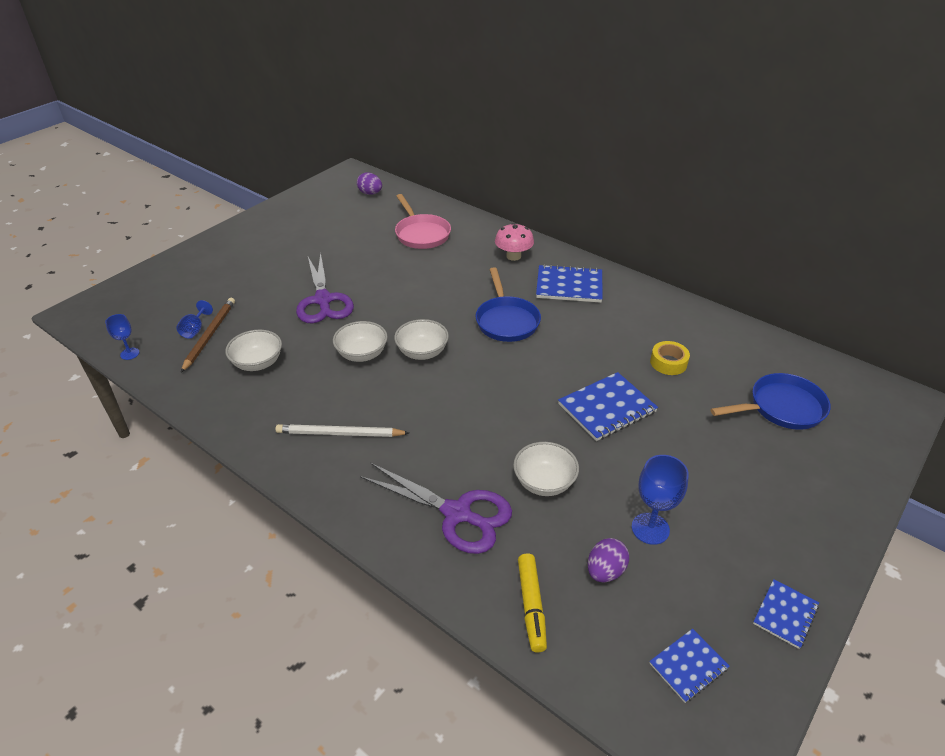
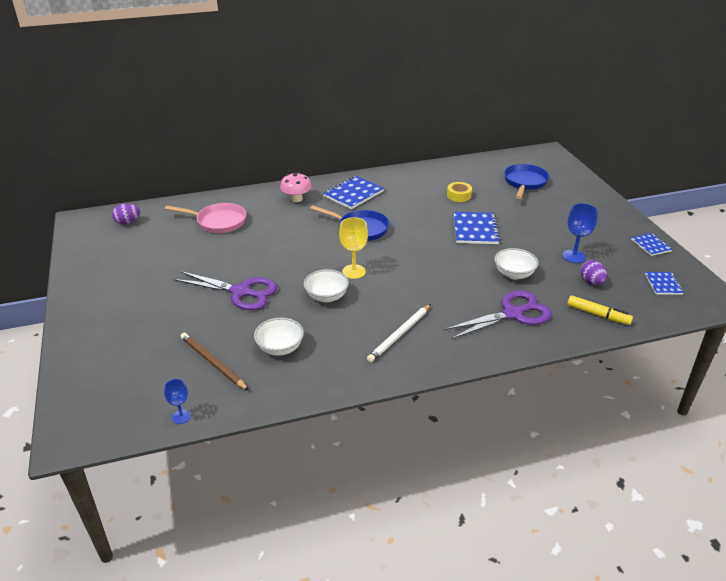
camera: 55 degrees left, 5 degrees down
(195, 329) = (194, 369): blue goblet -> none
(422, 352) = (354, 271): white bowl -> yellow goblet

